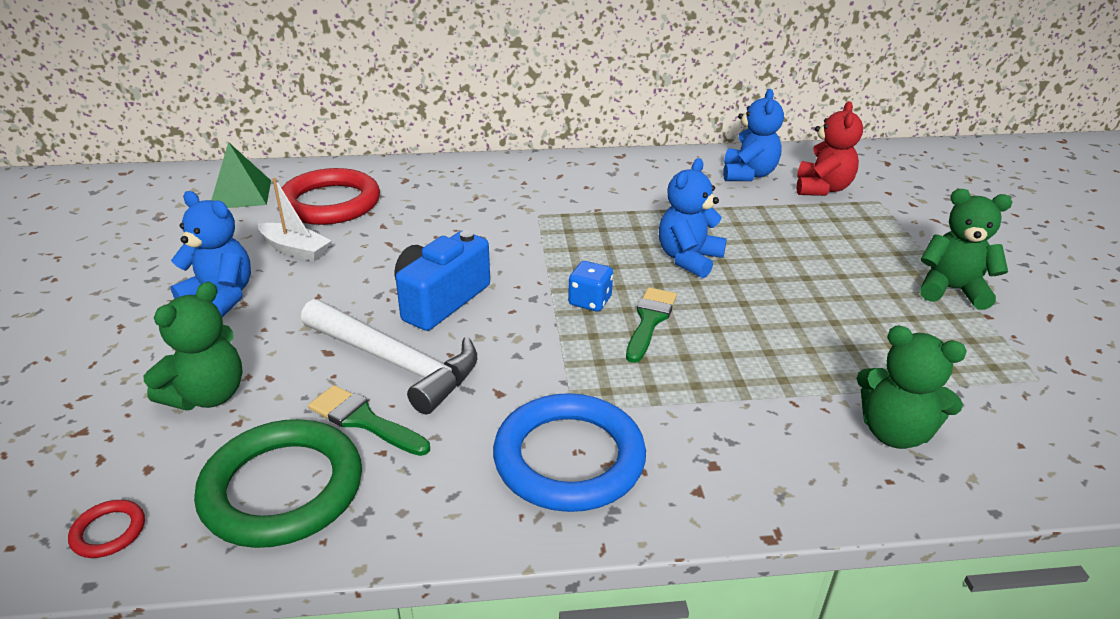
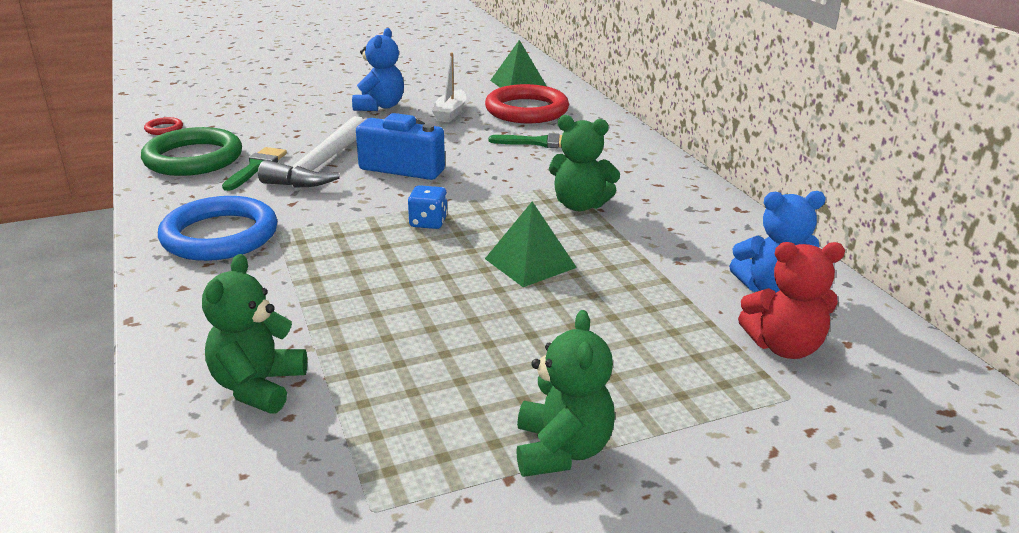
camera: 75 degrees right, 5 degrees down
(208, 395) = (276, 125): green teddy bear -> green teddy bear (580, 205)
(649, 321) = (408, 251): green brush -> green brush (540, 142)
(688, 259) = (530, 263): blue teddy bear -> green pyramid

